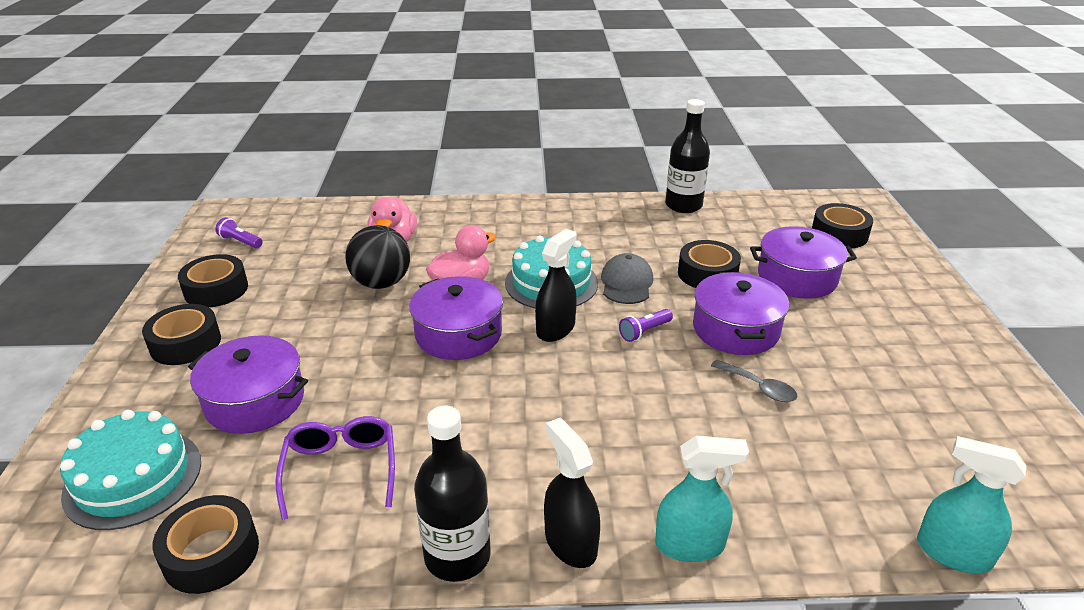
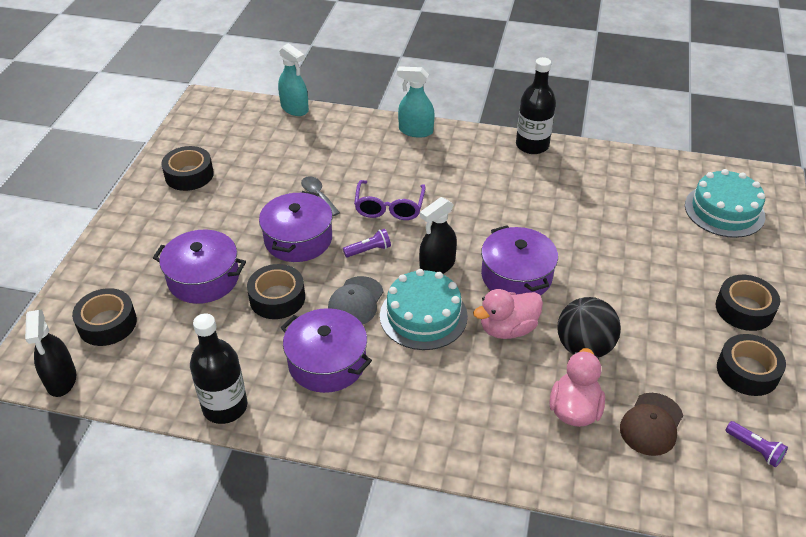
camera: 165 degrees left, 10 degrees up
(211, 553) = (659, 167): black tape -> black tape (189, 175)
(255, 401) = (666, 247): purple pot -> purple pot (327, 362)
(326, 243) = (651, 424): none -> brown cap
(341, 470) = (597, 193): purple glasses -> purple glasses (389, 207)
(570, 542) = (474, 141): black spray bottle -> black spray bottle (61, 380)

